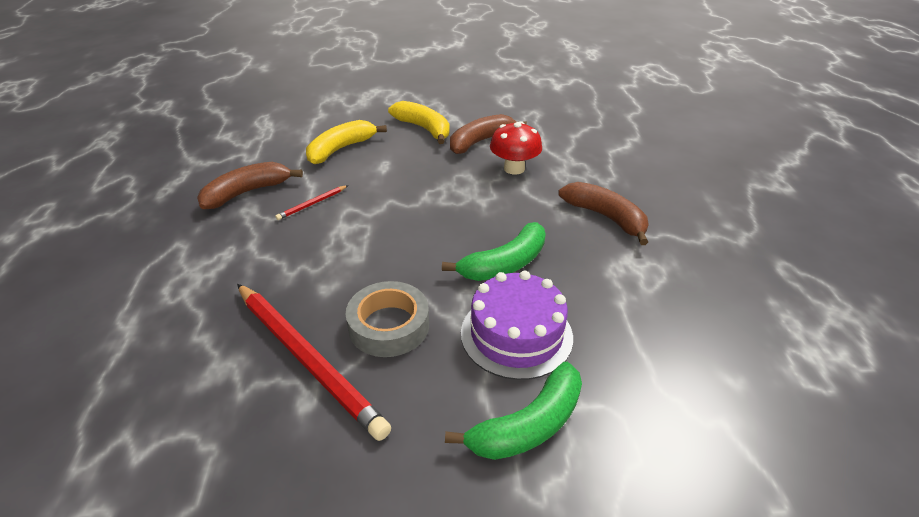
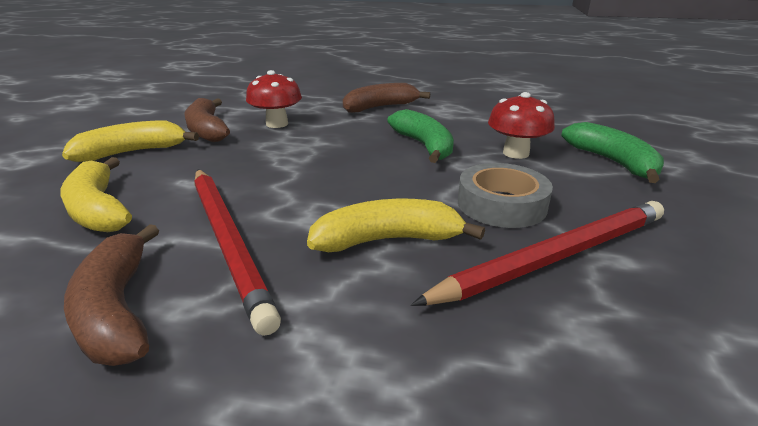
camera: 75 degrees left, 10 degrees down
(312, 204) = (228, 240): red pencil -> red pencil, size x2.35
(321, 268) = (388, 240): none -> yellow banana
(516, 334) = (516, 153): purple cake -> red mushroom

